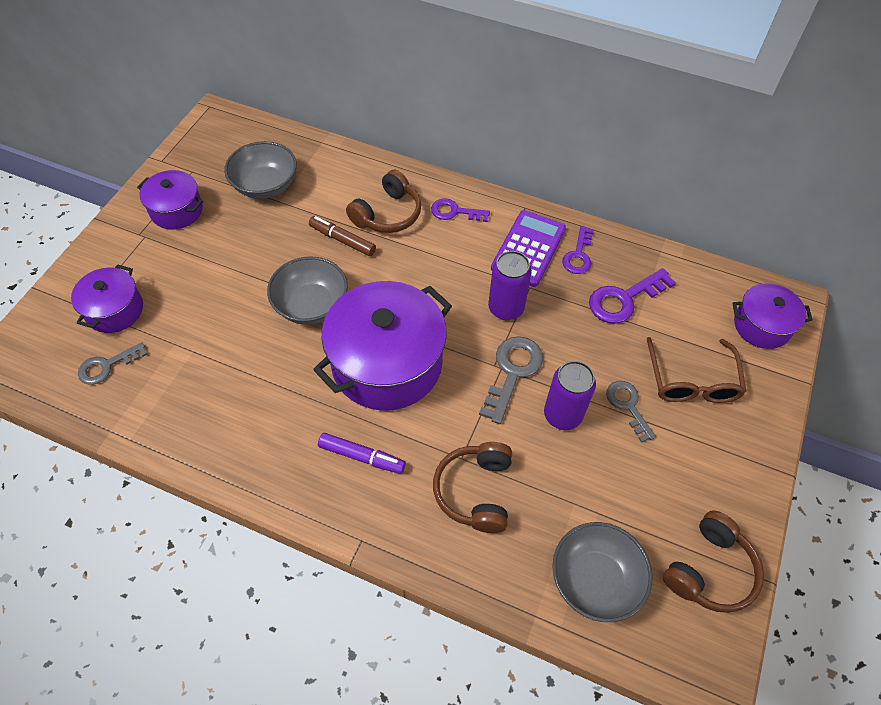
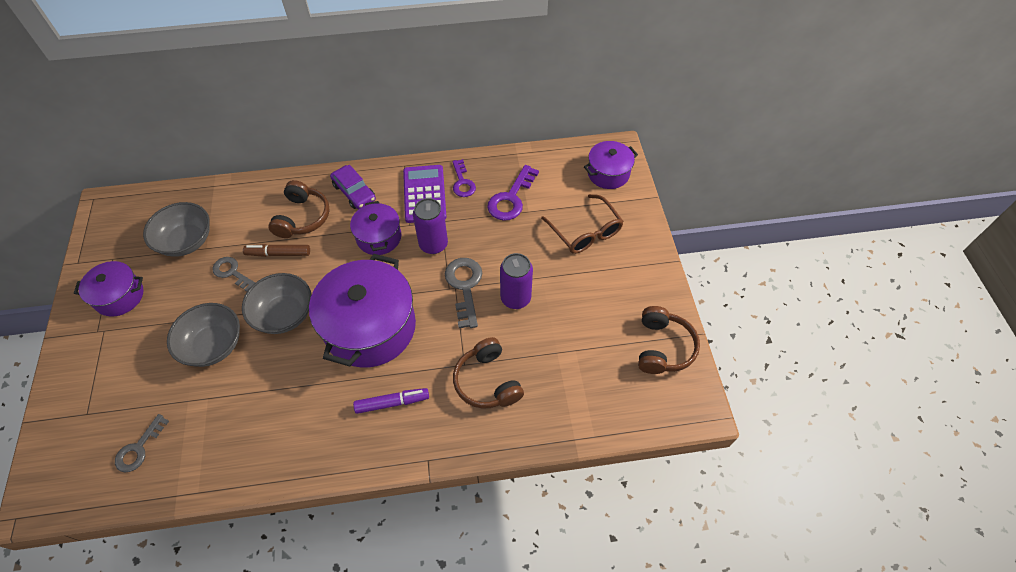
camera: 30 degrees left, 0 degrees up
(115, 310) = (116, 402): purple pot -> purple pot (379, 237)
(455, 212) = (354, 192): purple key -> purple car
(595, 580) = (598, 394): grey bowl -> grey bowl (213, 345)
(628, 406) = (555, 270): grey key -> grey key (232, 273)

